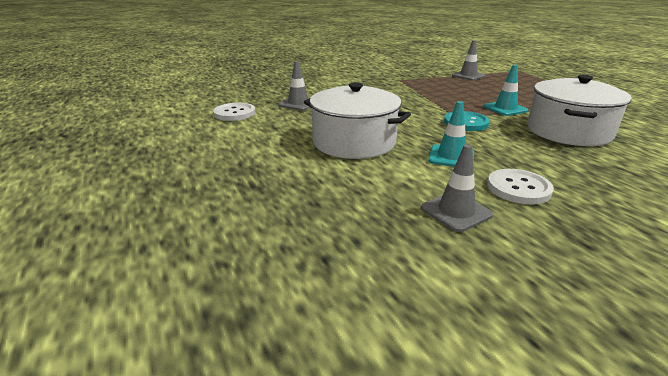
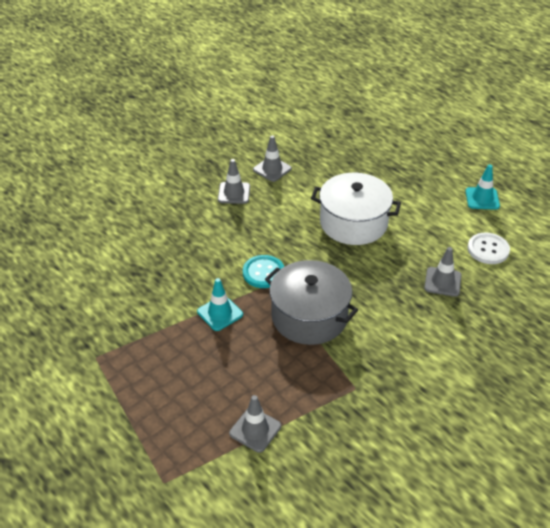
camera: 165 degrees right, 15 degrees up
(424, 101) = (309, 316): none -> grey pot
(451, 157) = (276, 217): turquoise traffic cone -> turquoise traffic cone (482, 198)
(518, 188) = (234, 193): white button -> grey traffic cone
(568, 131) = (172, 273): white pot -> none

